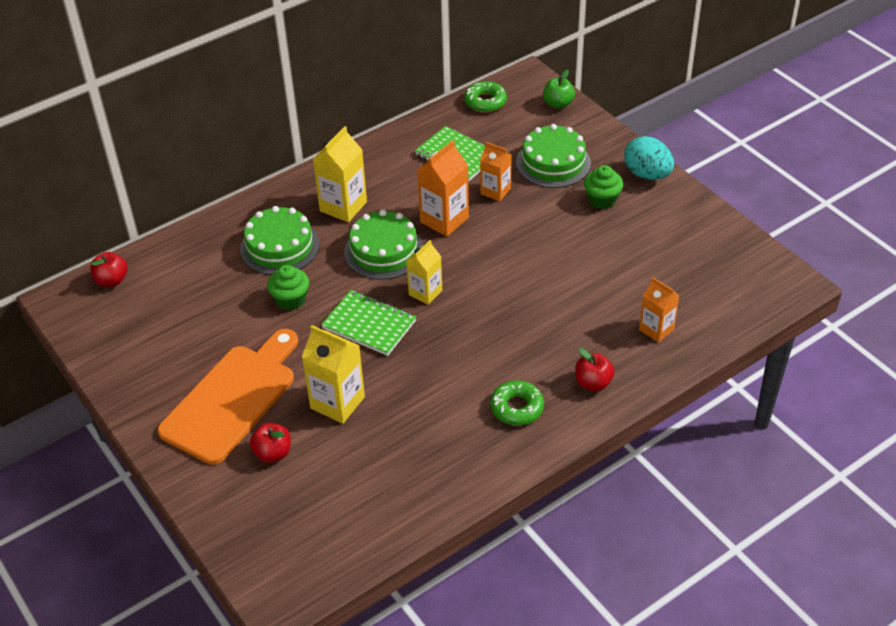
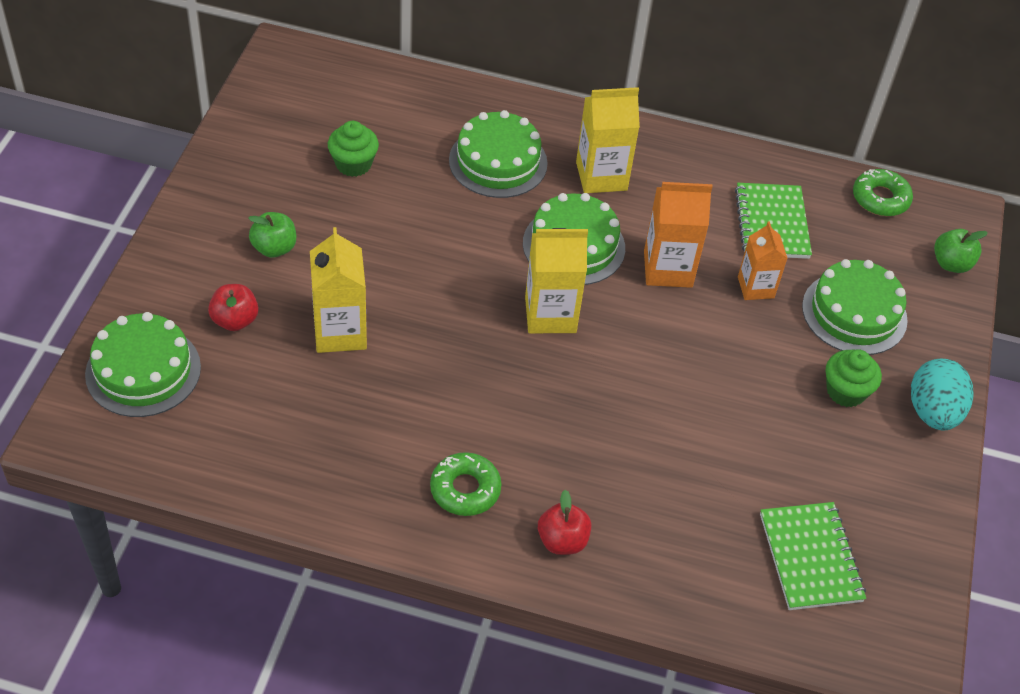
camera: 45 degrees right, 5 degrees up
(112, 280) = (338, 71): red apple -> none
(232, 399) = (274, 248): orange cutting board -> green apple
(266, 527) = (143, 370): none -> green cake
(290, 300) = (437, 213): green cupcake -> green cupcake (353, 164)
(369, 325) = (463, 295): green notebook -> green notebook (810, 558)
(425, 292) = (550, 314): yellow carton -> yellow carton, size x1.52
(656, 329) = (698, 558): orange carton -> none

